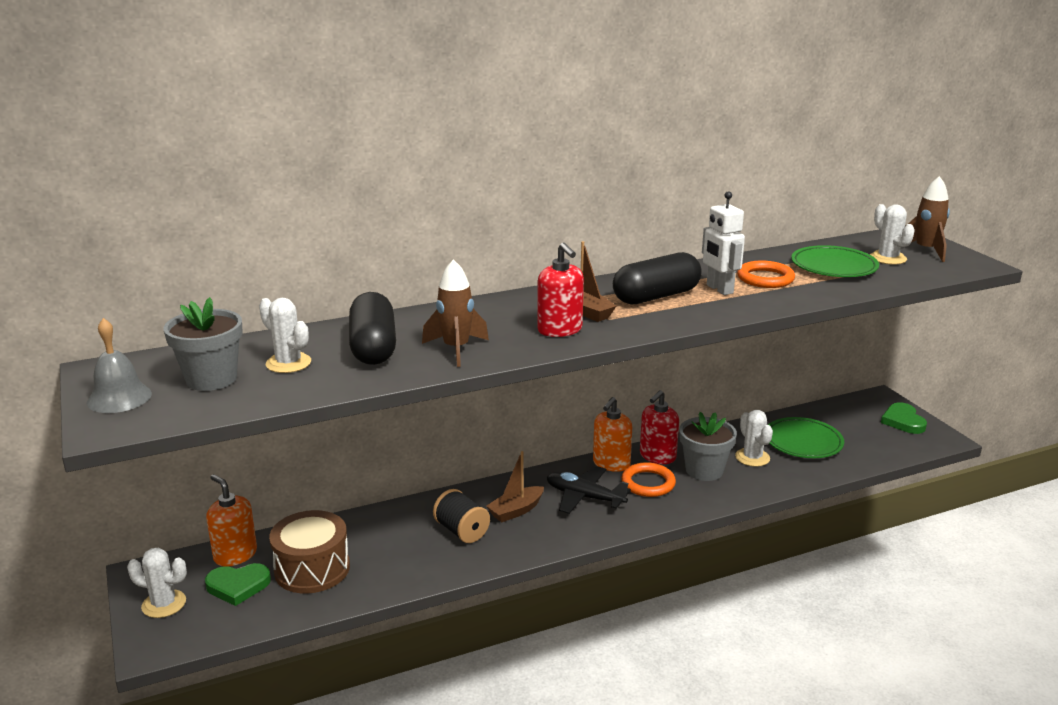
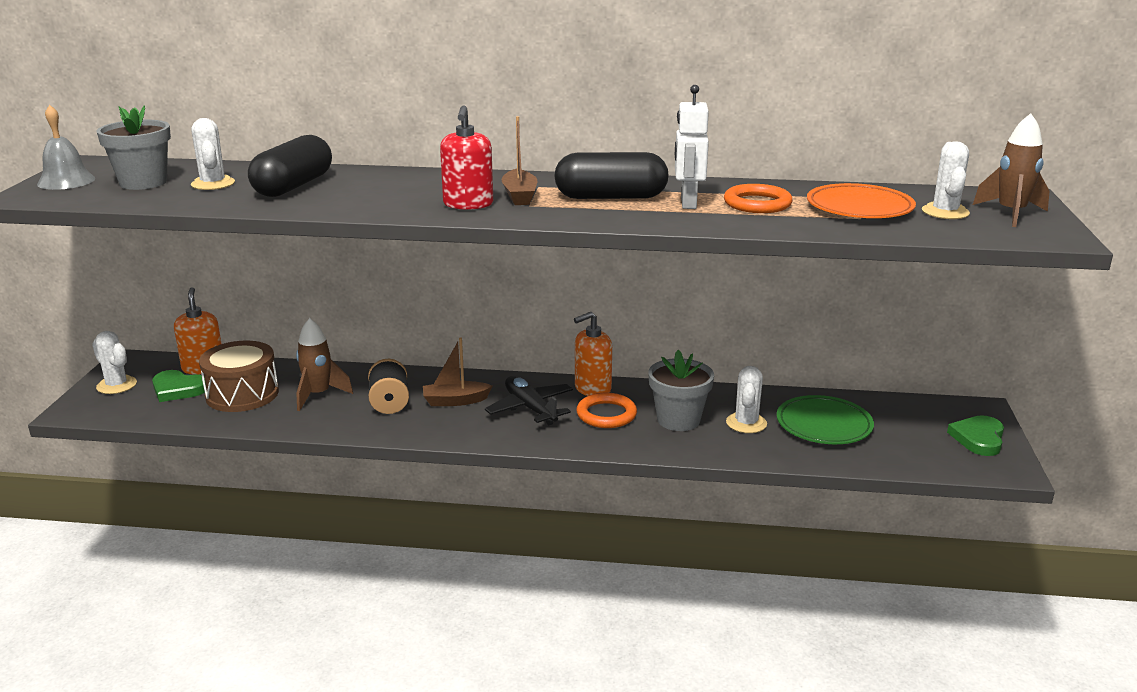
camera: 30 degrees right, 0 degrees up
(456, 349) = (353, 200): brown rocket -> brown rocket (318, 395)
(657, 456) = (646, 395): red soap dispenser -> none
(833, 267) = (859, 208): green plate -> orange plate

